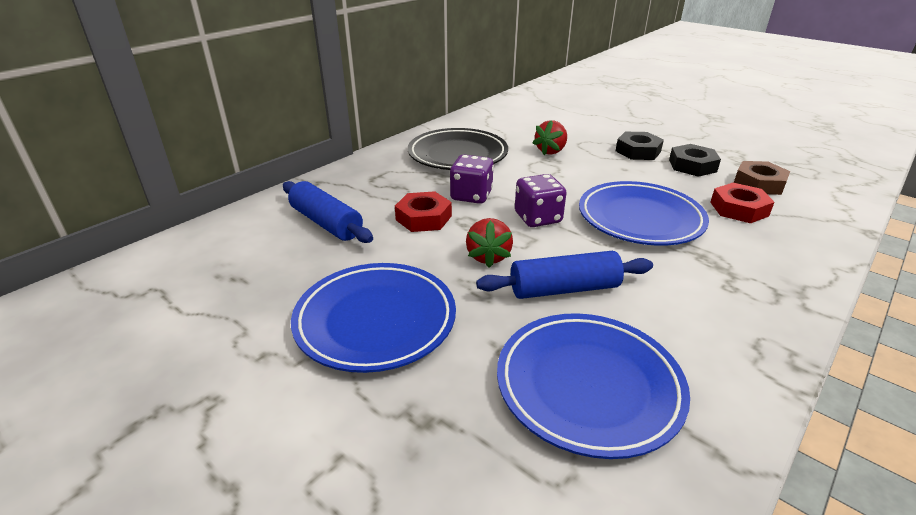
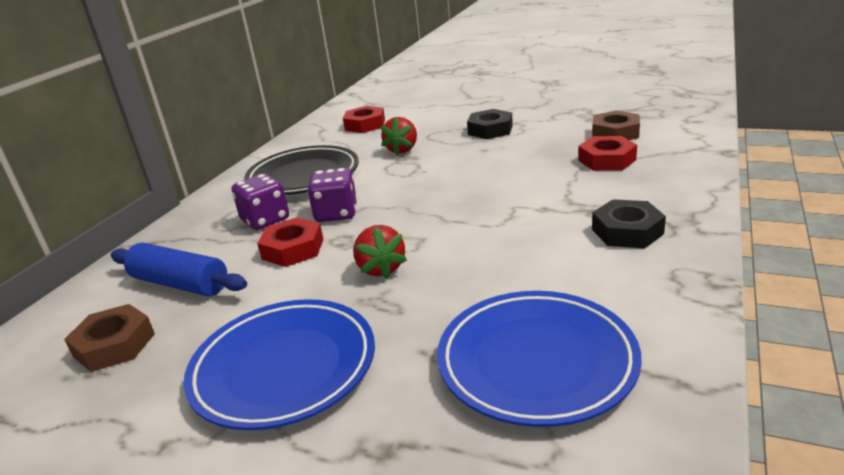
camera: 15 degrees left, 5 degrees down
(260, 260) = (114, 345): none -> brown nut
(528, 120) = (365, 125): none -> red nut
(538, 218) = (417, 217): purple dice -> purple dice (265, 220)
(564, 289) = (473, 278): blue rolling pin -> none
(640, 219) = (519, 192): blue plate -> none
(692, 166) = (547, 131): black nut -> black nut (627, 231)

